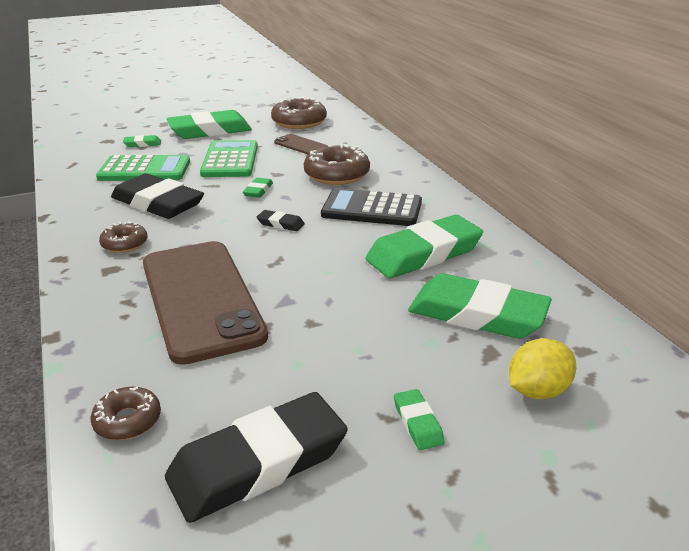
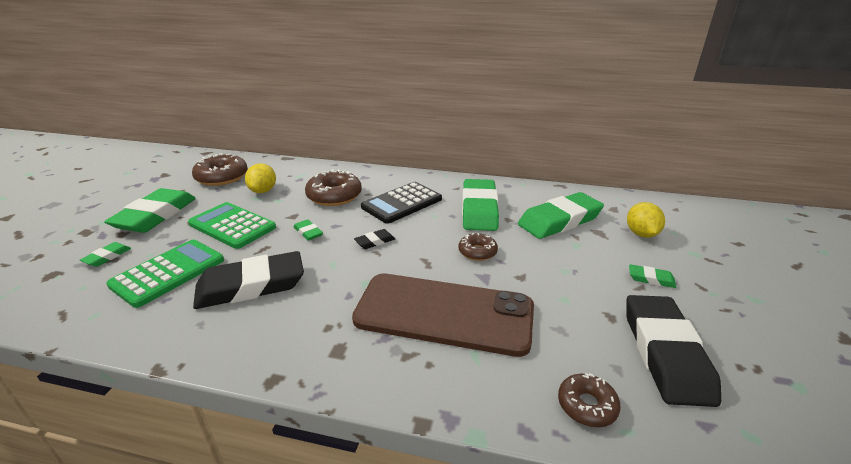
camera: 55 degrees left, 0 degrees up
(124, 244) = (302, 328): brown donut -> brown donut (477, 252)
(300, 145) = (263, 191): brown phone -> yellow lemon

